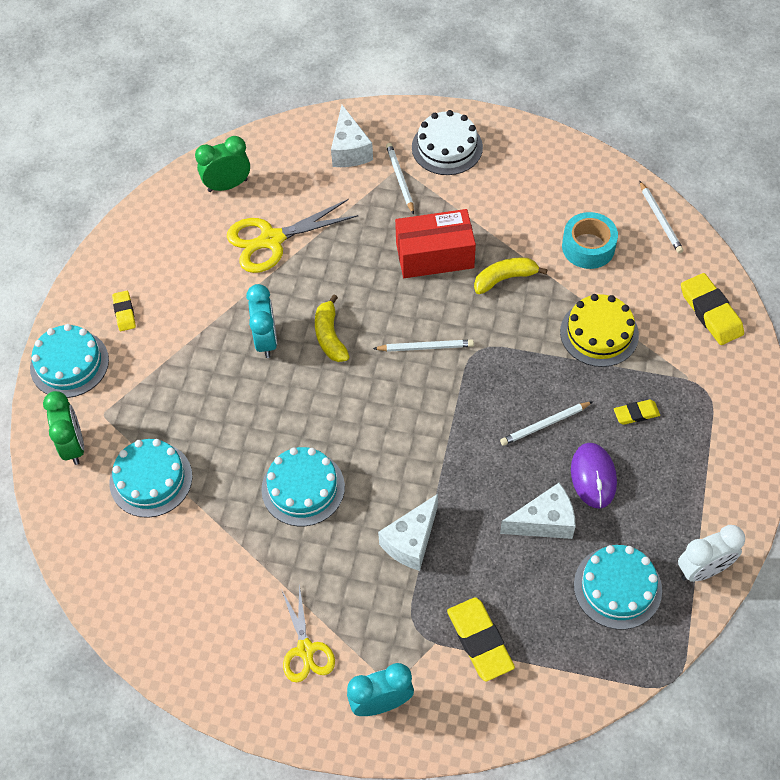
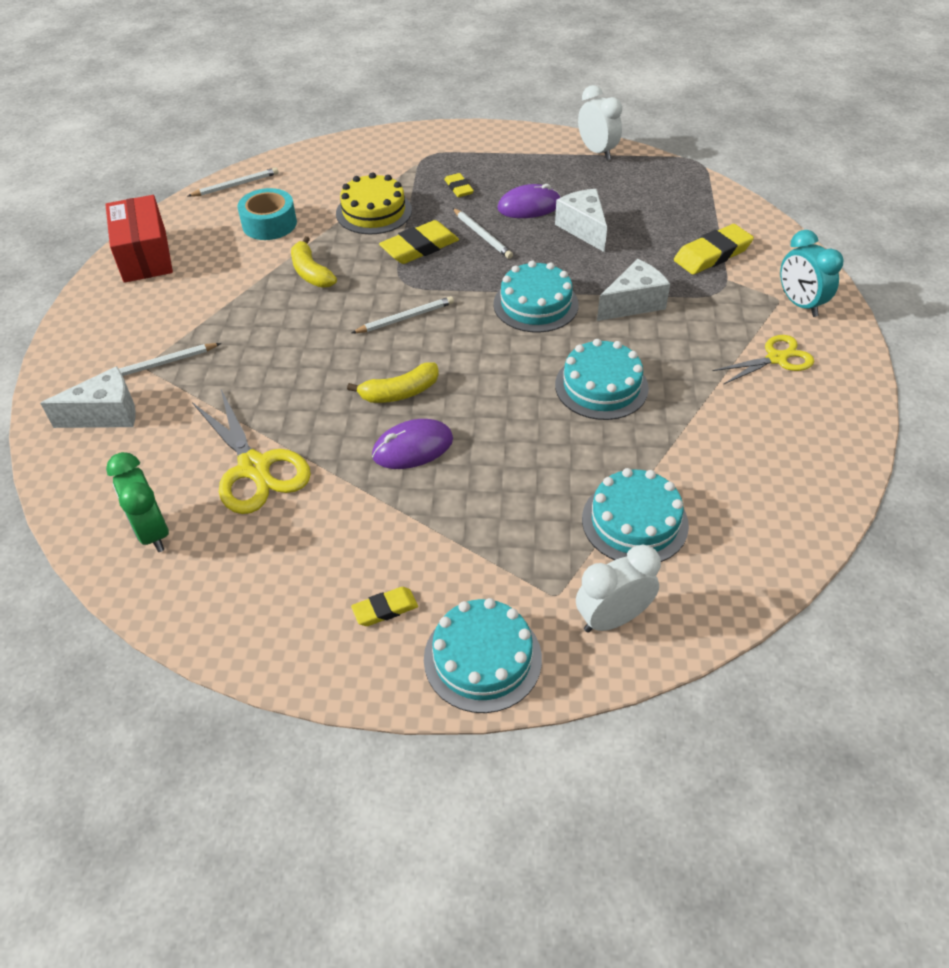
camera: 100 degrees left, 10 degrees down
(73, 445) = (612, 618): green clock -> white clock
(266, 340) = (412, 447): turquoise clock -> purple mouse
(411, 541) = (633, 303): white cheese -> white cheese turned 60 degrees counterclockwise
(425, 347) = (405, 318): white pencil -> white pencil turned 75 degrees clockwise
(434, 255) = (280, 324): red box -> red box (145, 256)
(447, 147) = (117, 331): white cake -> none
(617, 587) = (630, 189): turquoise cake -> turquoise cake (535, 304)
(710, 312) = (344, 156): yellow eraser -> yellow eraser (419, 247)

